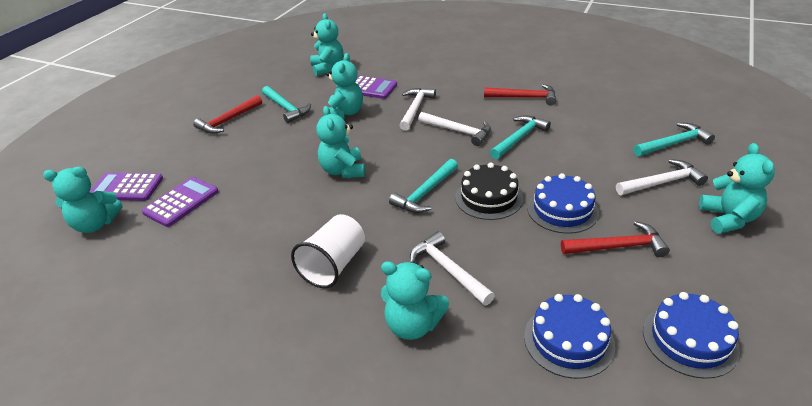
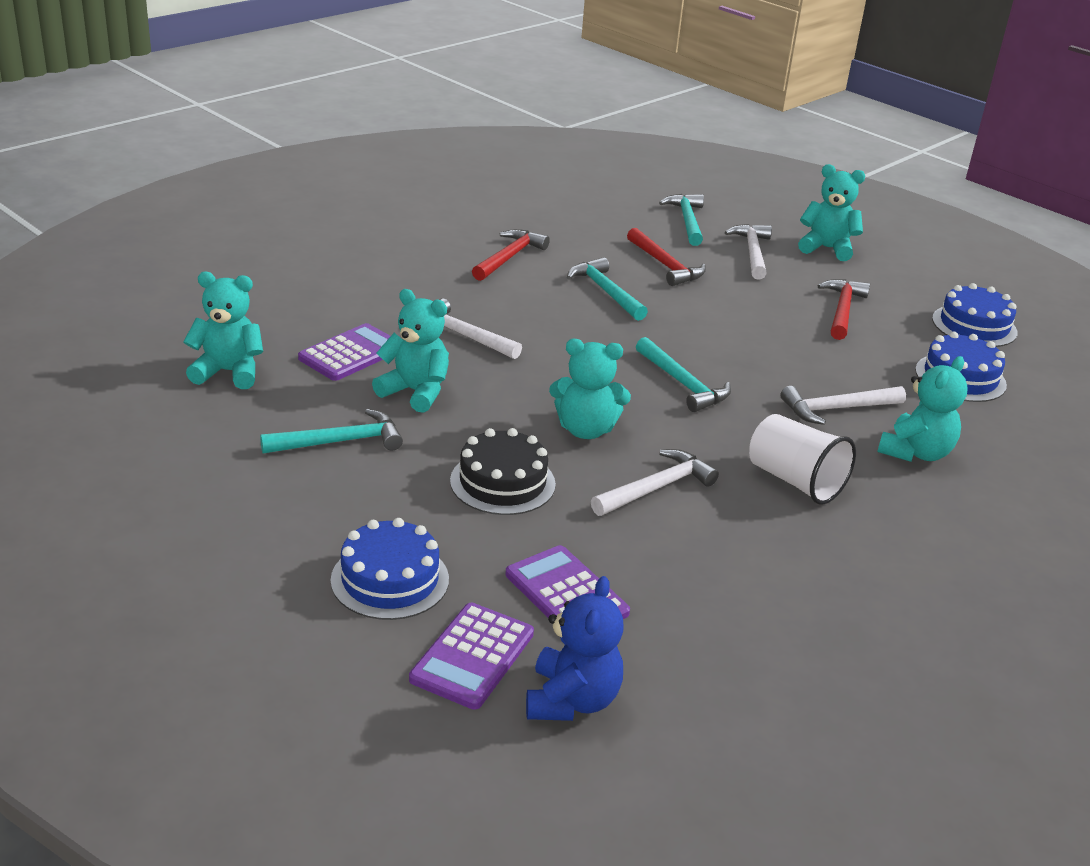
camera: 75 degrees left, 5 degrees down
(95, 224) = (572, 700): turquoise teddy bear -> blue teddy bear
(228, 120) = (323, 509): red hammer -> red hammer (665, 265)
(458, 131) = (555, 323): white hammer -> white hammer (656, 488)
(488, 198) = (719, 348): black cake -> black cake (502, 482)
(562, 210) = (767, 316): blue cake -> blue cake (390, 579)

